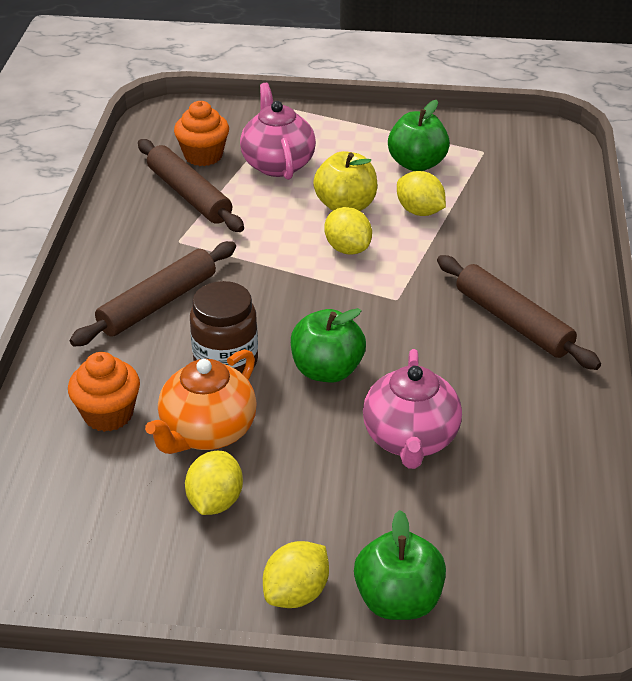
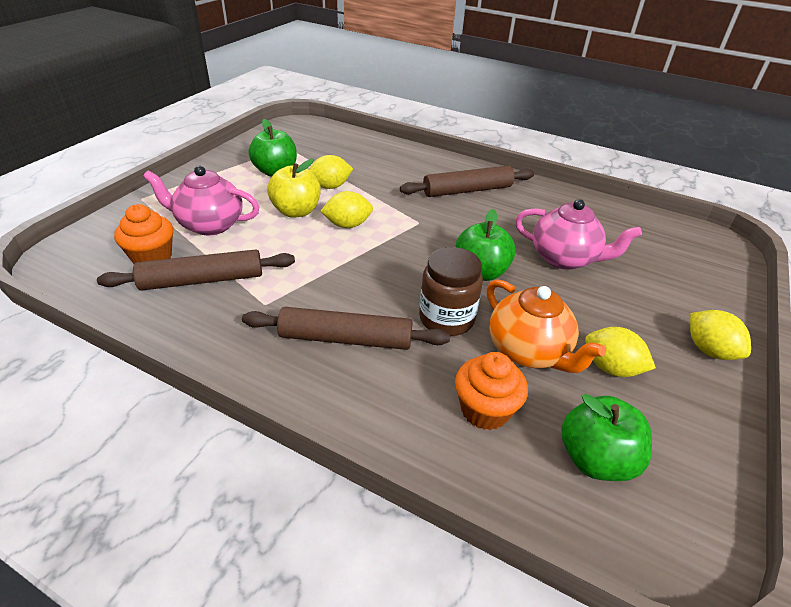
camera: 70 degrees left, 0 degrees up
(158, 303) = (345, 338): brown rolling pin -> brown rolling pin turned 60 degrees counterclockwise
(398, 600) = (712, 306): green apple -> green apple (595, 459)

